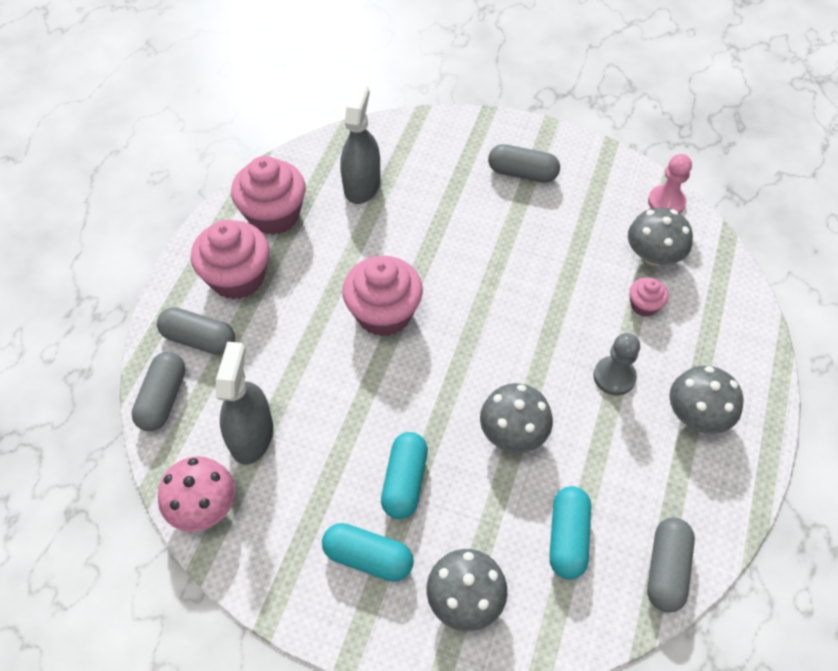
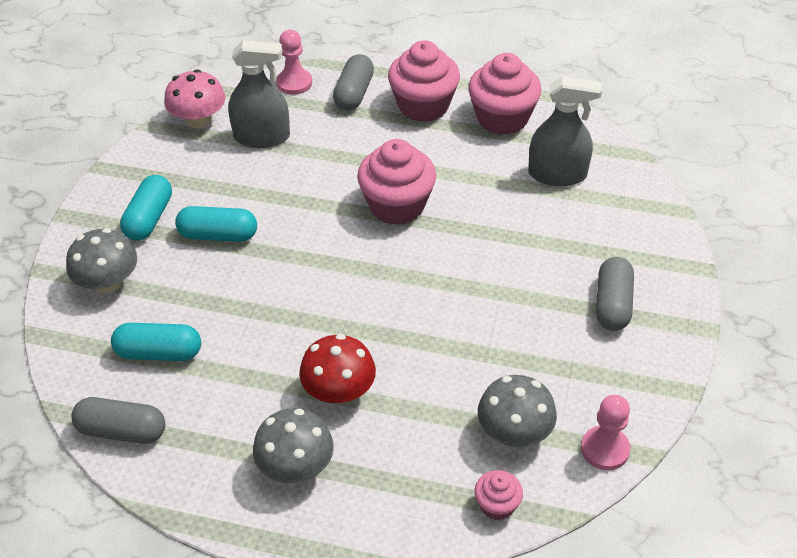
camera: 85 degrees right, 10 degrees down
(163, 398) = (294, 83): grey capsule -> pink pawn
(513, 432) = (269, 308): grey mushroom -> none
(614, 377) = (339, 391): grey pawn -> red mushroom
(644, 305) = (438, 421): pink cupcake -> pink cupcake (497, 505)

